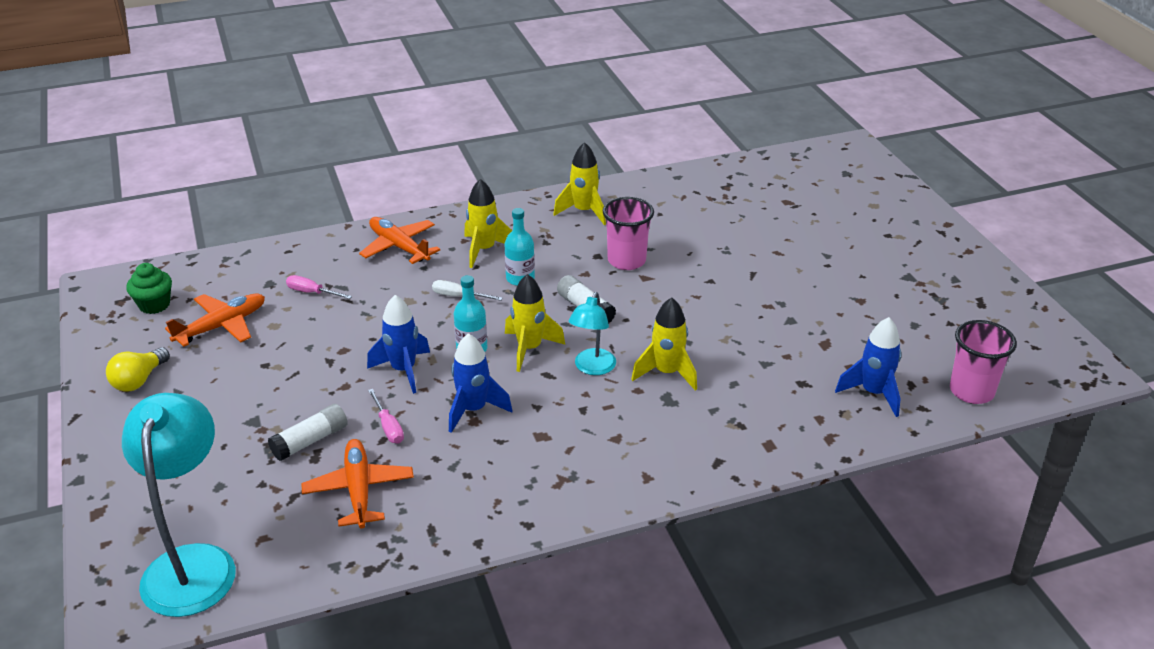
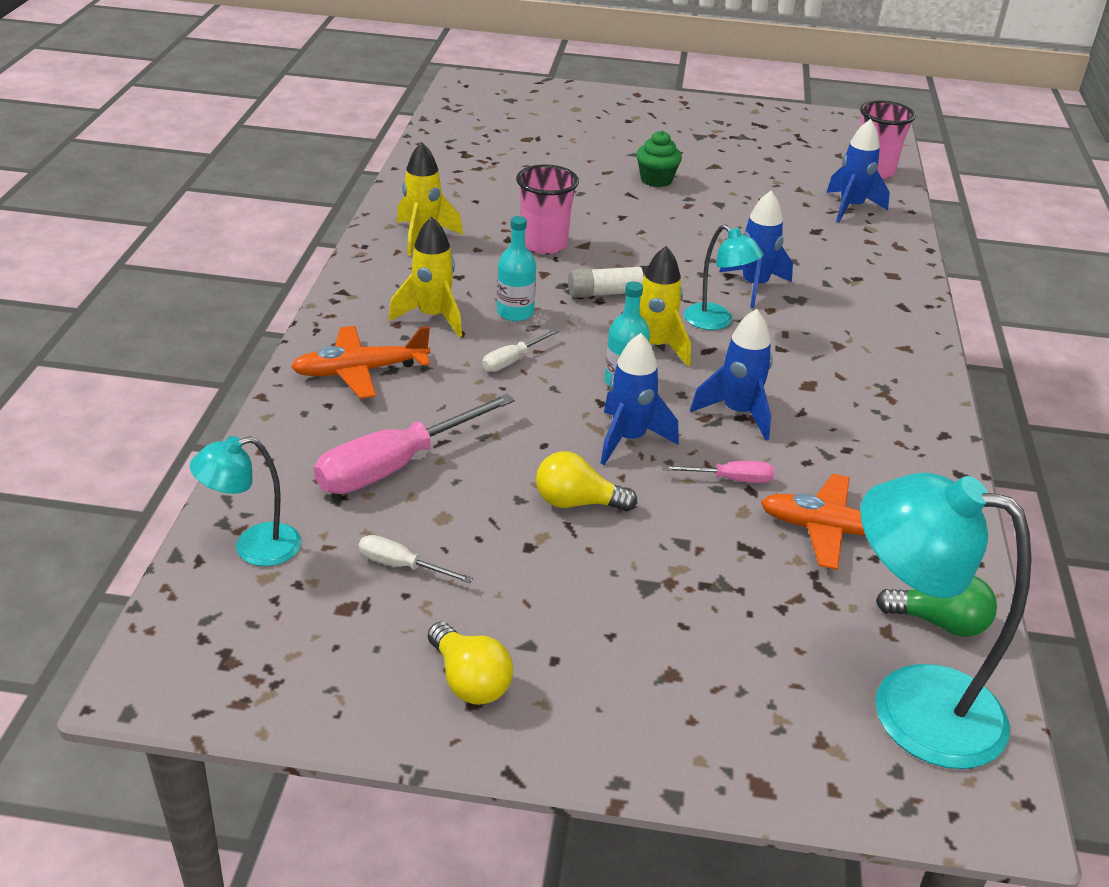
camera: 65 degrees left, 0 degrees up
(154, 305) = (277, 624): green cupcake -> green cupcake (656, 180)
(210, 275) = (254, 548): none -> turquoise lamp
(221, 326) = (401, 566): orange plane -> white screwdriver
(284, 563) = (939, 623): none -> green light bulb
(310, 441) = (720, 546): white glue stick -> none
(312, 292) = (395, 466): pink screwdriver -> pink screwdriver, size x2.07
(319, 370) = (577, 502): none -> yellow light bulb
(667, 373) = (754, 286): yellow rocket -> blue rocket

